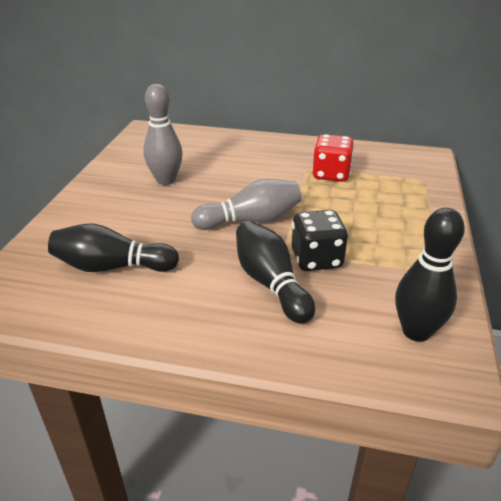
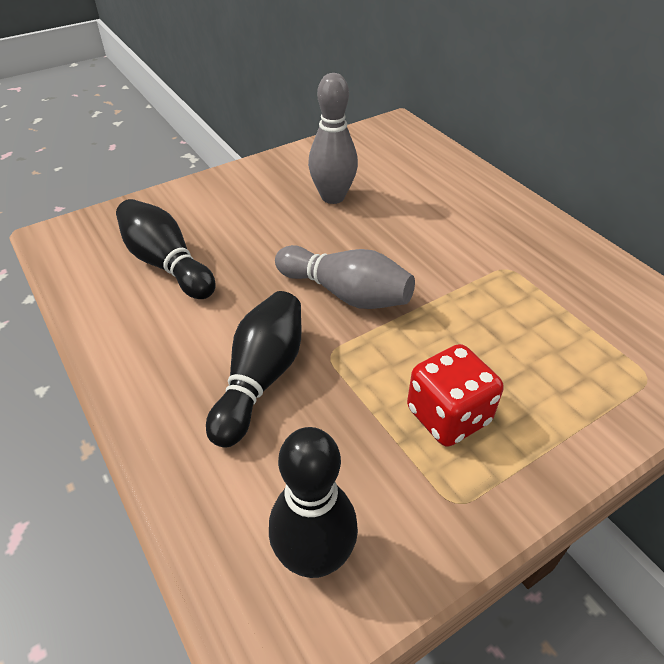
camera: 45 degrees right, 10 degrees up
(316, 259) = (343, 386): black dice -> none
(331, 174) = (524, 291): red dice -> red dice (448, 416)

